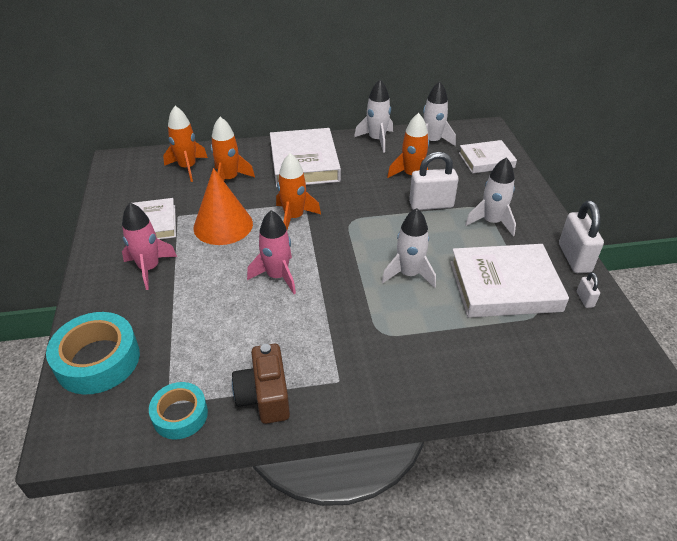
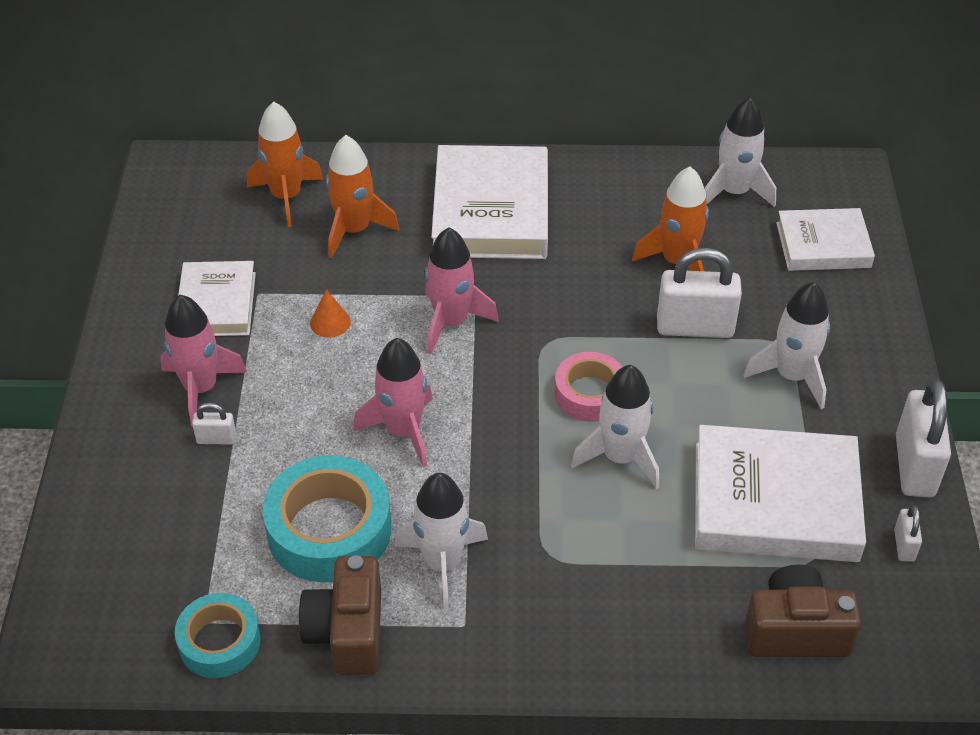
camera: 10 degrees right, 5 degrees up
(98, 360) = (108, 537): turquoise tape -> turquoise tape (329, 530)
(163, 294) = (216, 439): none -> white padlock
(223, 225) = (330, 322): orange cone -> orange cone, size x0.40
(294, 217) = (451, 322): orange rocket -> pink rocket
(377, 140) = (633, 176): white rocket -> white rocket (442, 563)
(382, 244) = (589, 394): none -> pink tape
(541, 355) = (795, 631): none -> brown camera

